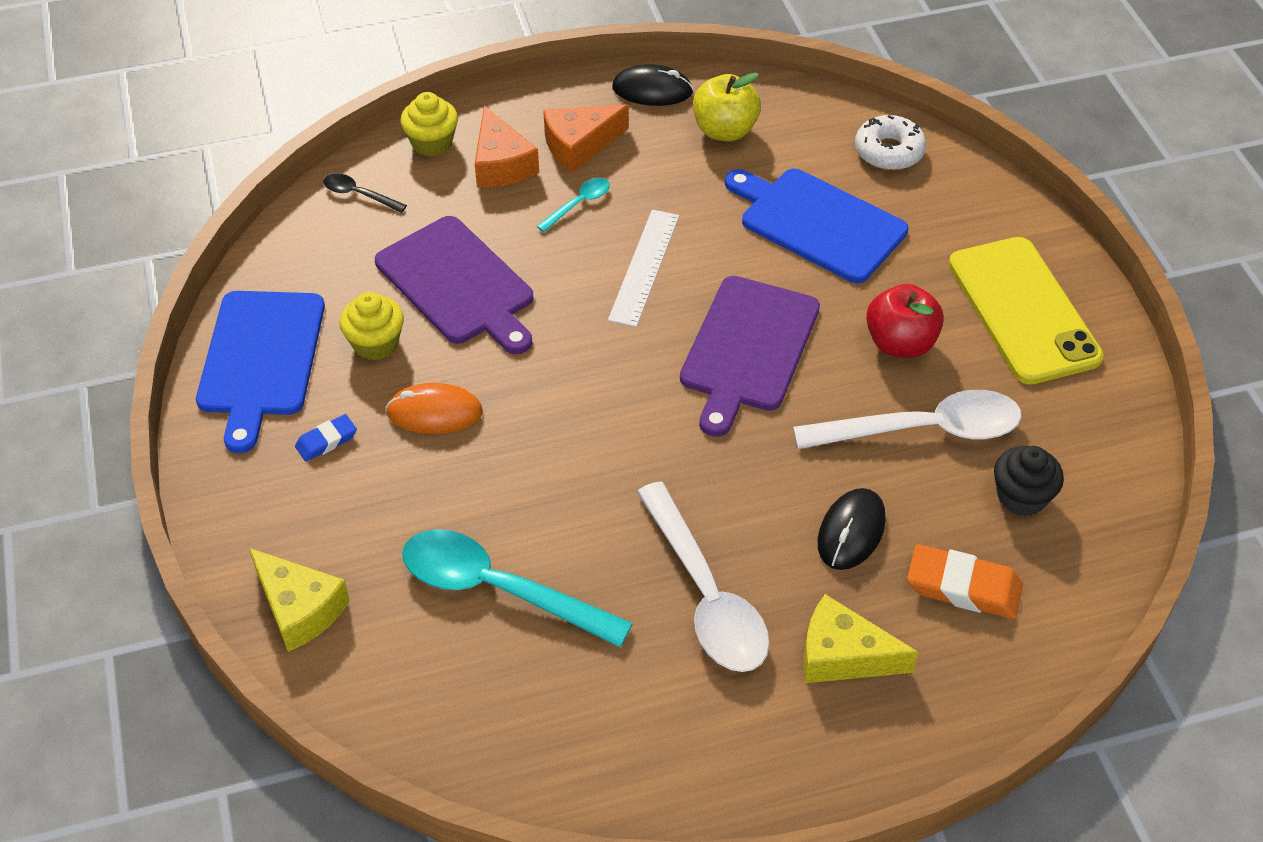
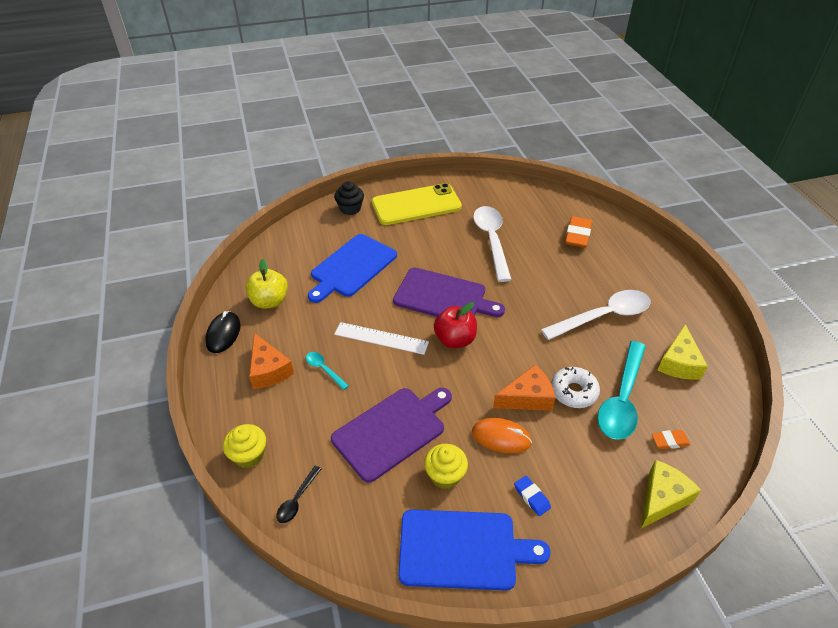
camera: 90 degrees left, 5 degrees down
(404, 644) = (669, 441): none -> orange eraser
(434, 412) = (501, 437): orange mouse -> orange mouse turned 75 degrees counterclockwise
(501, 164) = (279, 412): orange cheese -> orange cheese (527, 397)
(842, 656) = (623, 273): yellow cheese -> yellow cheese (679, 363)
(851, 531) = (555, 266): black mouse -> none
(889, 151) = (300, 238): white donut -> white donut (573, 392)
(900, 343) = (438, 244): red apple -> red apple (455, 340)
(1021, 497) = (525, 215): black cupcake -> black cupcake (350, 208)

